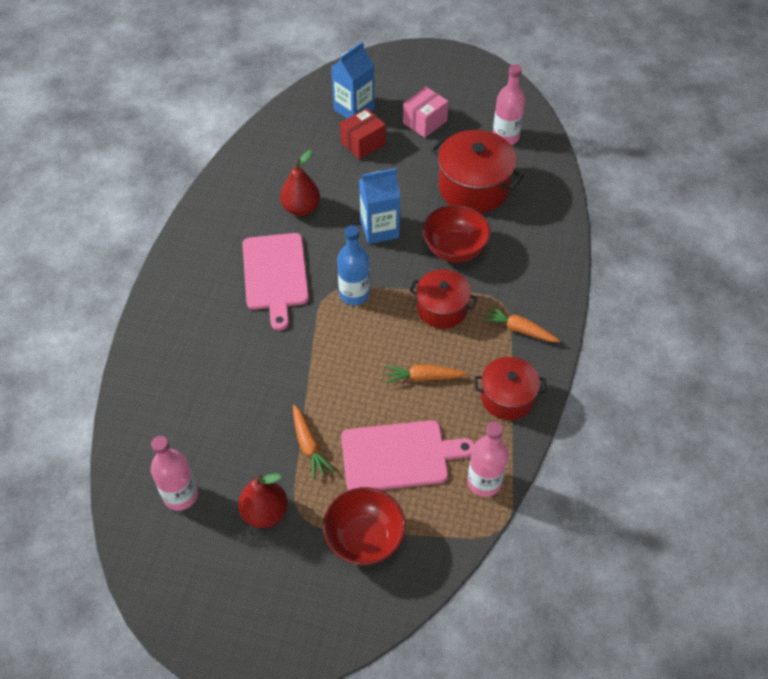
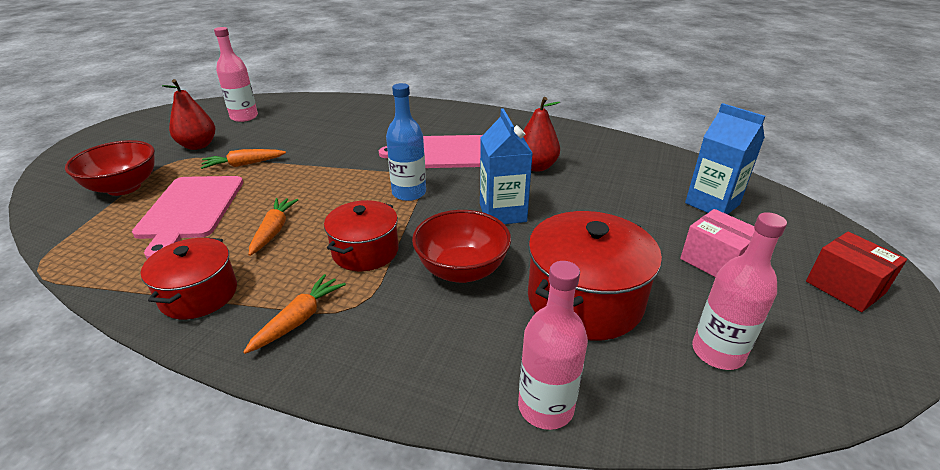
camera: 95 degrees right, 20 degrees down
(363, 143) = (650, 208): red box -> red box (845, 287)
(484, 482) = (105, 263): pink bottle -> pink bottle (545, 407)

